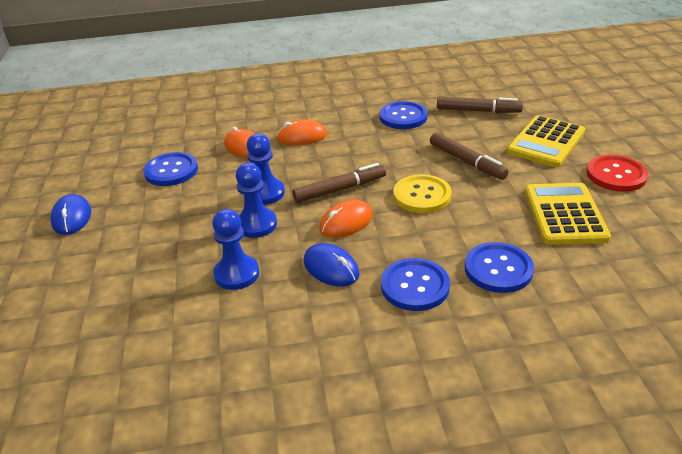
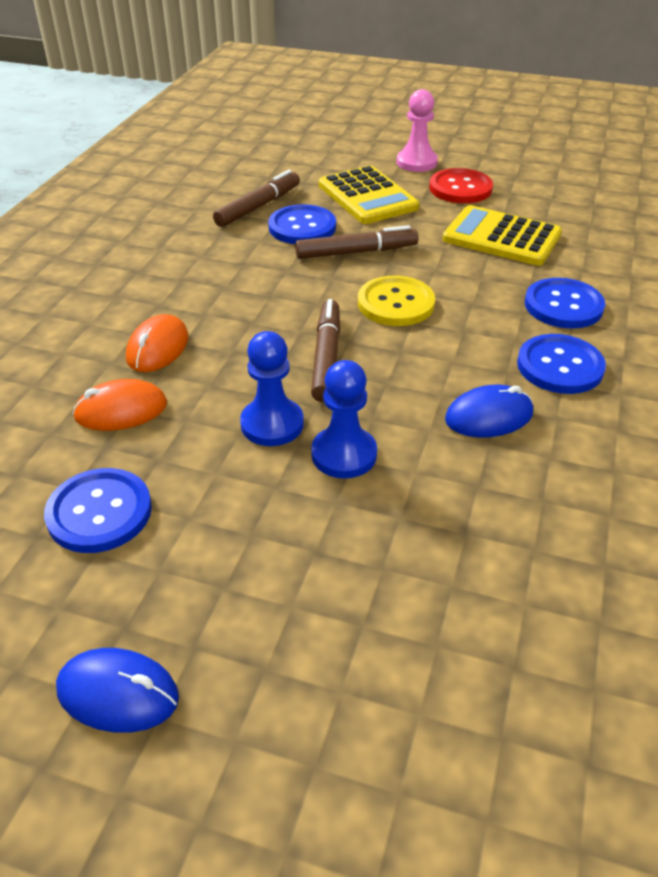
camera: 65 degrees left, 5 degrees up
(237, 274) = (446, 505): blue pawn -> none
(346, 222) = (403, 375): orange mouse -> none
(403, 117) = (208, 256): blue button -> blue button (302, 227)
(628, 145) = (416, 162): none -> pink pawn

